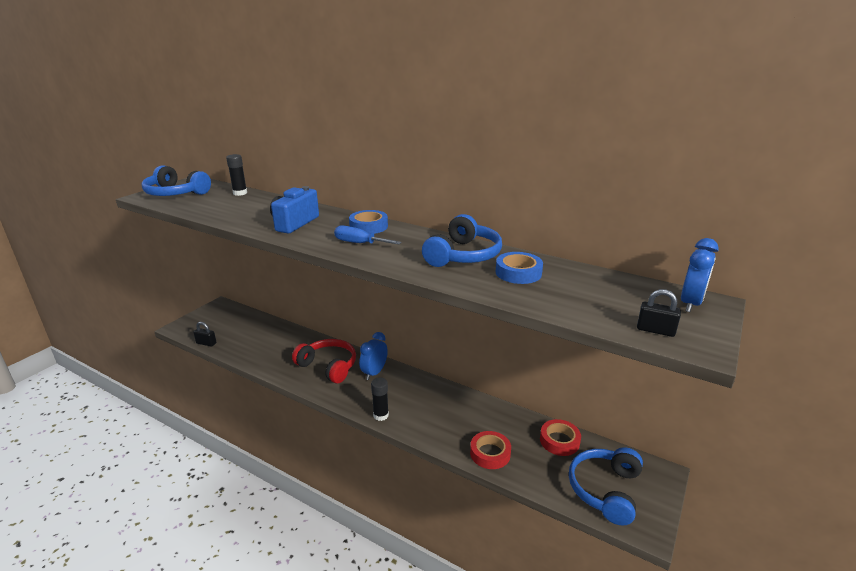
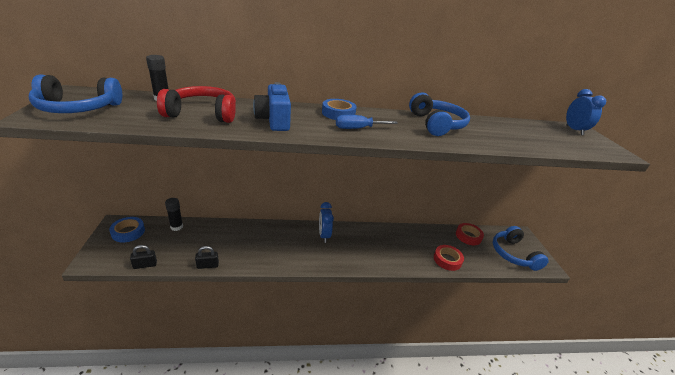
camera: 40 degrees left, 5 degrees up
(328, 366) = (285, 243): red headphones -> red headphones (202, 114)
(381, 415) = (363, 264): black glue stick -> black glue stick (176, 227)
(518, 273) = (483, 130): blue tape -> blue tape (128, 232)
(655, 330) = (591, 149): black padlock -> black padlock (207, 265)

